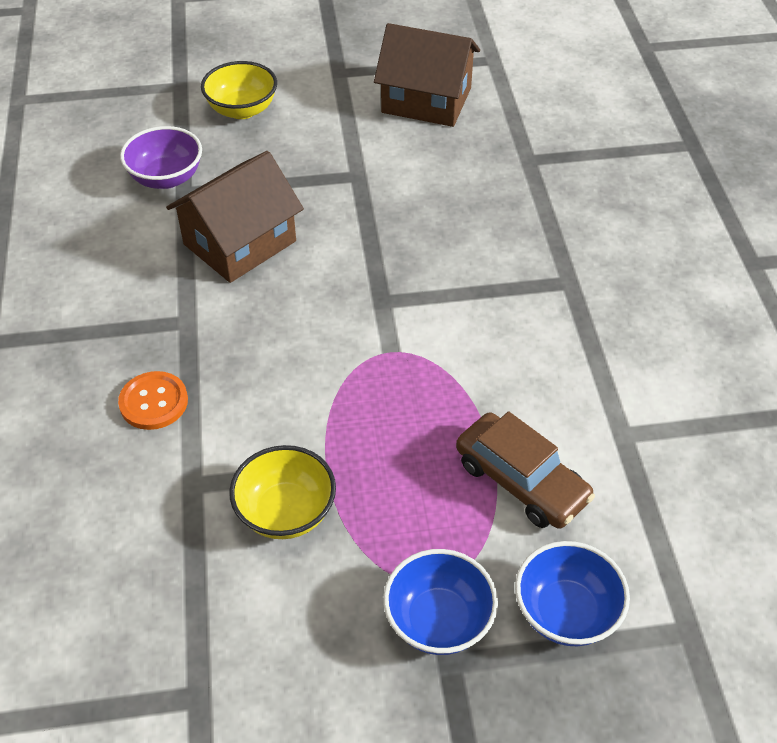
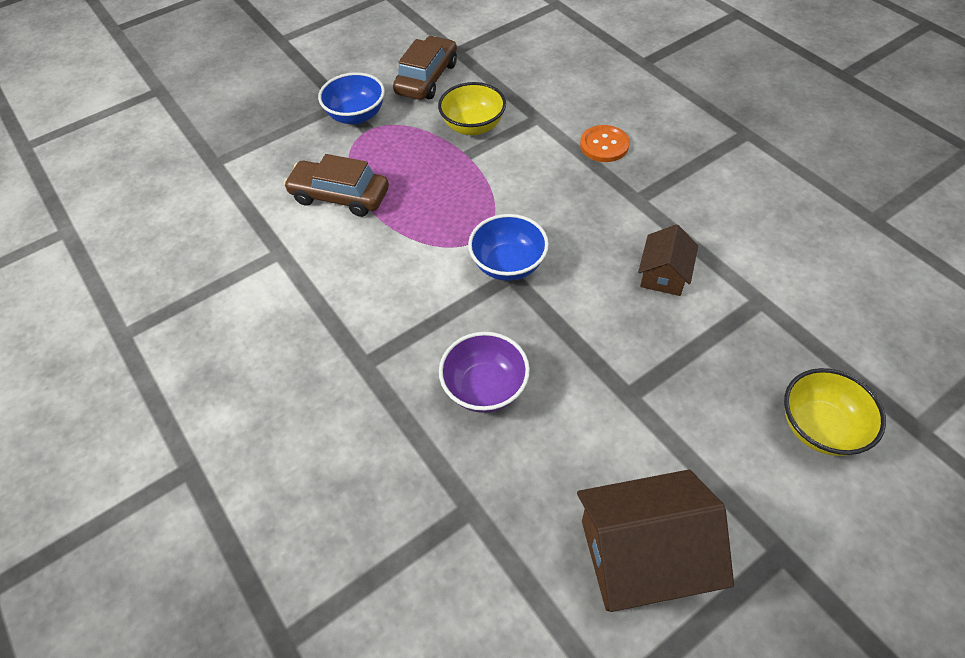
camera: 155 degrees right, 5 degrees up
(166, 178) = (790, 307): purple bowl -> purple bowl (485, 388)
(239, 243) = (664, 274): brown house -> brown house, size x0.56
(287, 649) = (427, 78): none -> brown car
(566, 612) = (287, 144): blue bowl -> blue bowl (508, 264)

